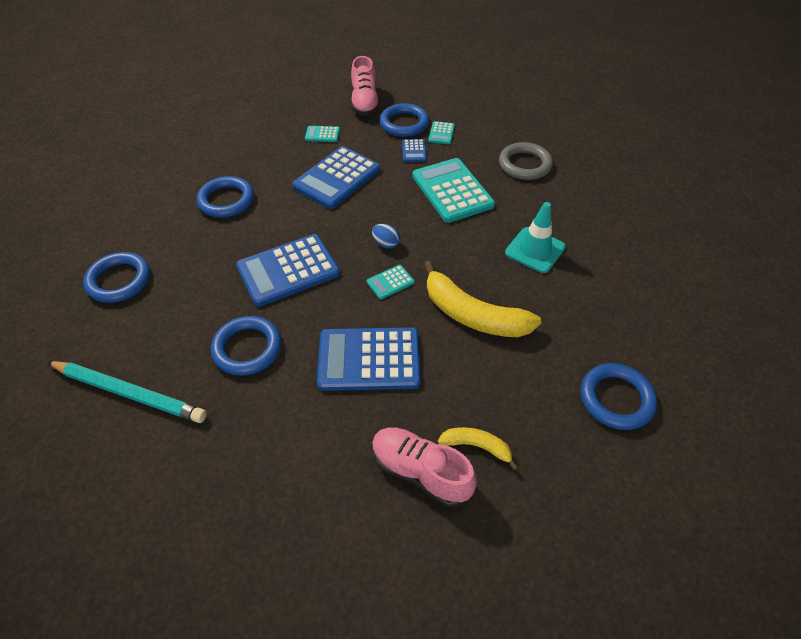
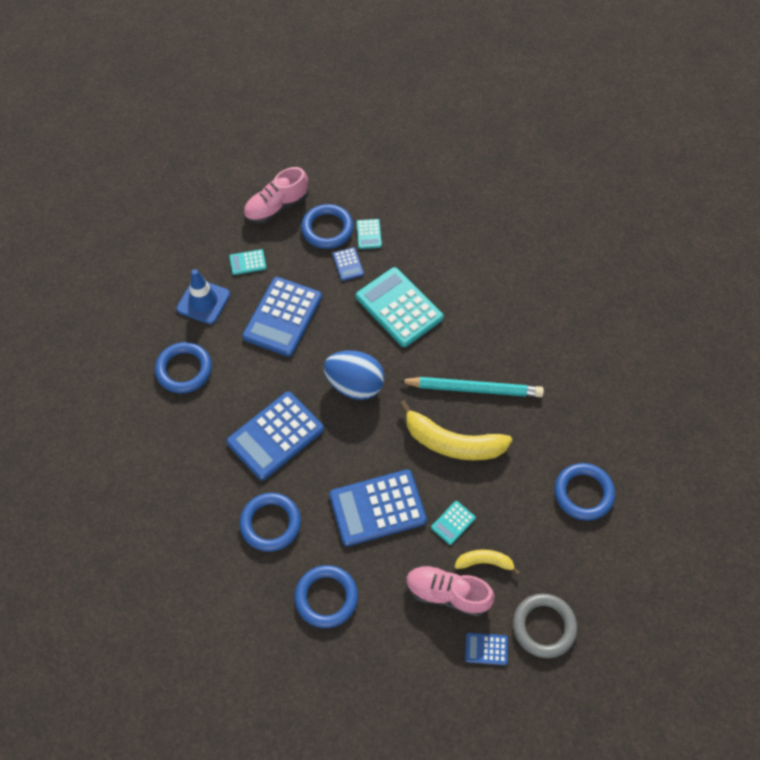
camera: 15 degrees left, 10 degrees up
(119, 280) = (123, 485): blue ring -> blue ring (326, 597)
(130, 393) = (188, 590): turquoise pencil -> turquoise pencil (474, 389)
(269, 154) = (203, 301): none -> blue traffic cone
(365, 102) = (276, 207): pink shoe -> pink shoe turned 75 degrees clockwise
(386, 244) = (355, 385): blue egg -> blue egg, size x2.16
(390, 282) = (372, 426): turquoise calculator -> turquoise calculator (453, 523)
(451, 552) = (486, 649): none -> blue calculator
(524, 165) = (460, 258): grey ring -> grey ring (544, 626)
(535, 250) = (491, 360): turquoise traffic cone -> none

